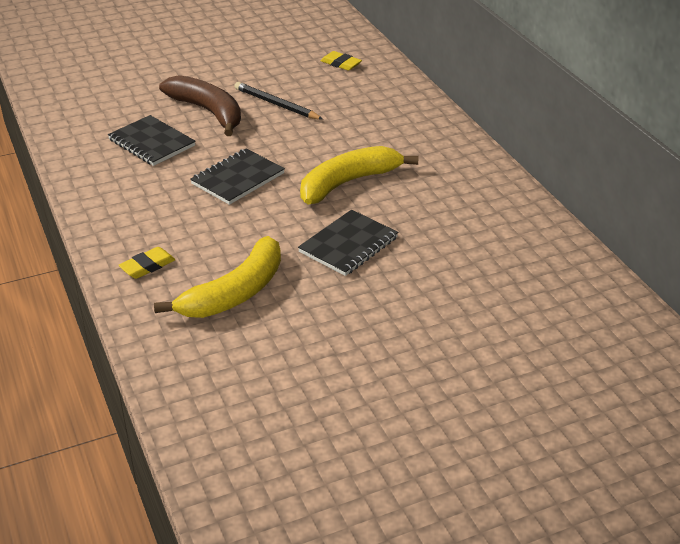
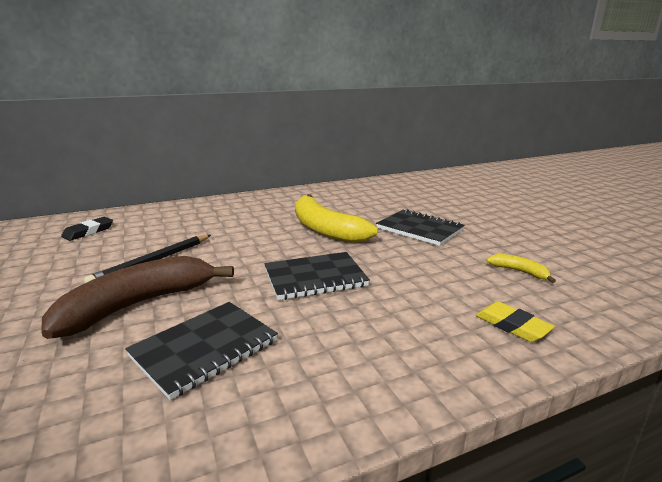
camera: 90 degrees left, 15 degrees down
(235, 293) = (519, 272): yellow banana -> yellow banana, size x0.43
(238, 179) = (315, 278): black notebook -> black notebook turned 60 degrees counterclockwise
(341, 64) = (88, 231): yellow eraser -> black eraser

